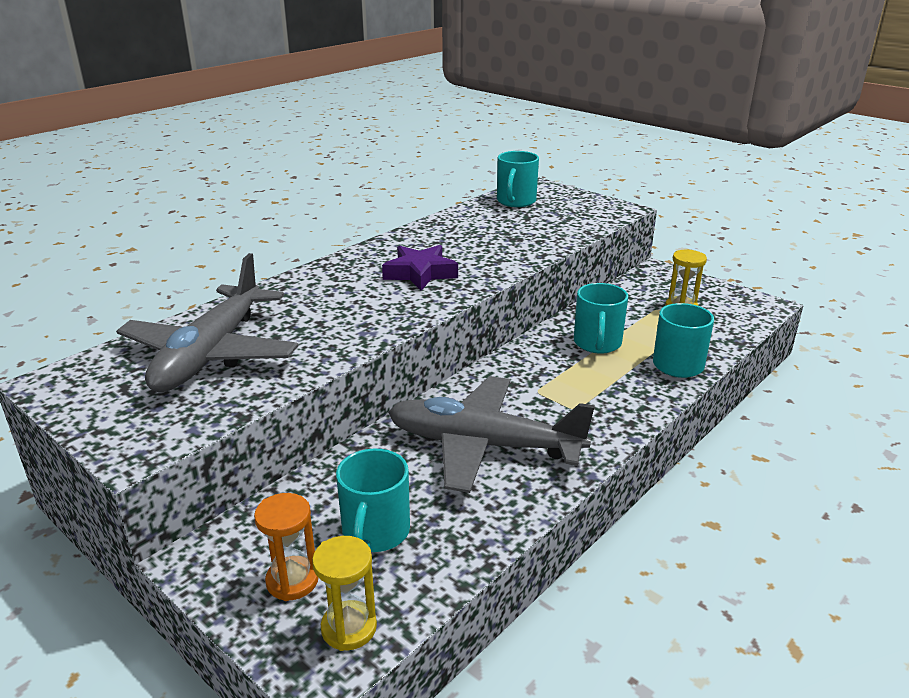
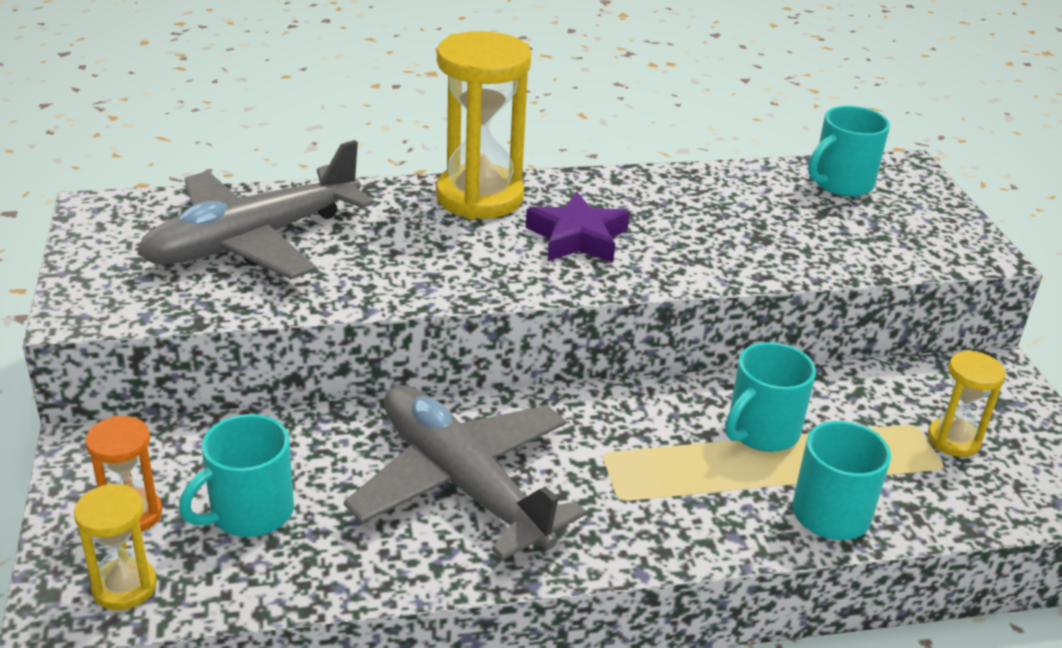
camera: 35 degrees right, 5 degrees up
(331, 274) = (479, 197): none -> yellow hourglass

